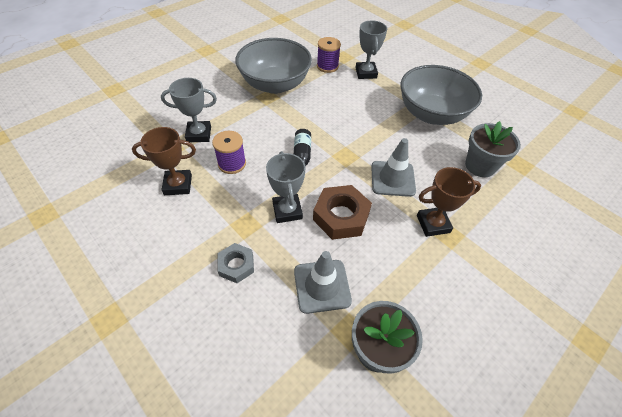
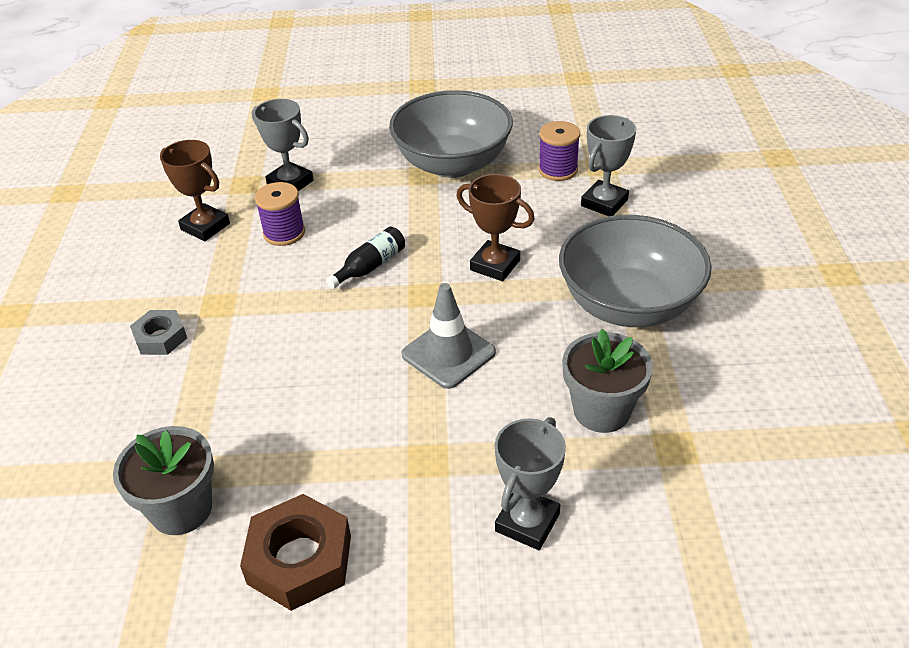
camera: 45 degrees right, 10 degrees down
(287, 211) = (276, 315): grey trophy -> grey trophy (527, 522)
(322, 286) = (211, 412): grey traffic cone -> none
(341, 216) = (326, 357): brown nut -> brown nut (300, 559)
(433, 224) = (425, 435): brown trophy -> brown trophy (495, 265)

